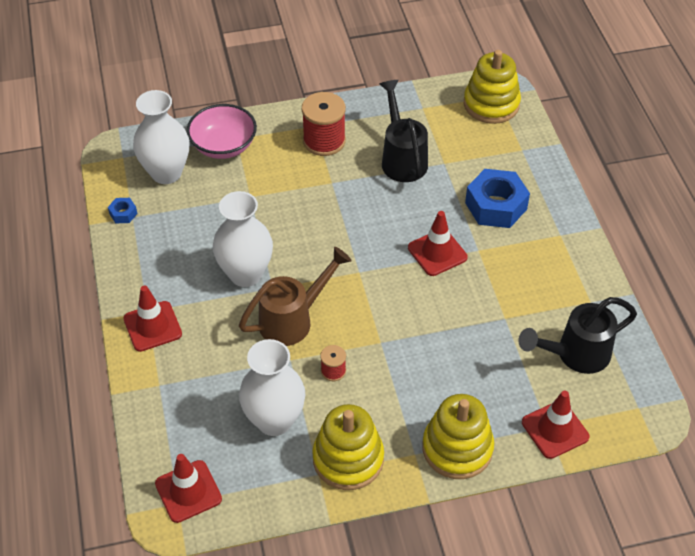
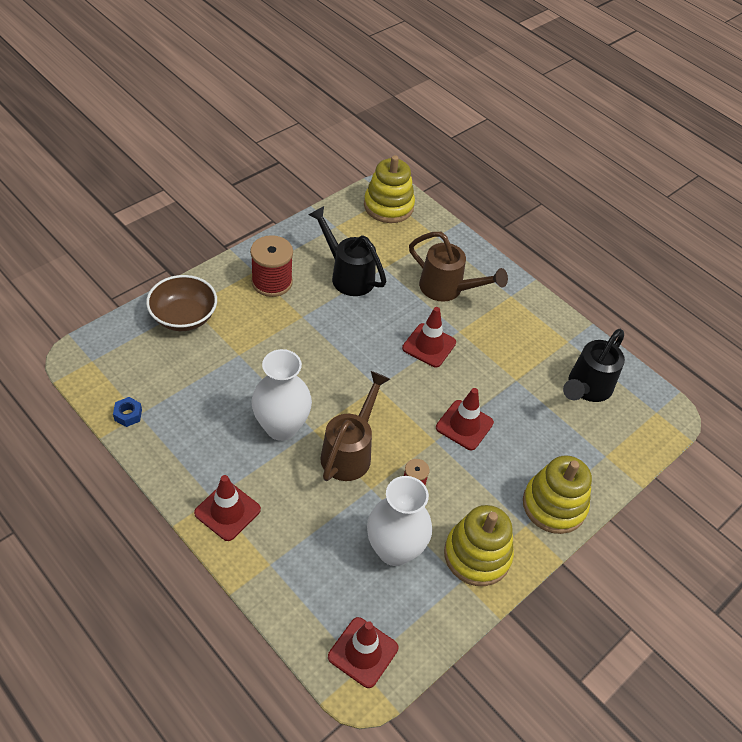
camera: 35 degrees left, 0 degrees up
(166, 173) = (145, 361): white vase -> none
(223, 146) = (184, 317): pink bowl -> brown bowl
(495, 206) = (448, 289): blue nut -> brown watering can
(555, 429) = (612, 456): red traffic cone -> red traffic cone (464, 425)

